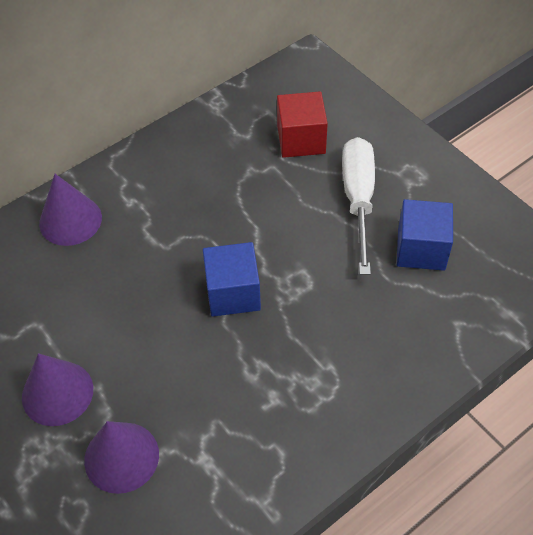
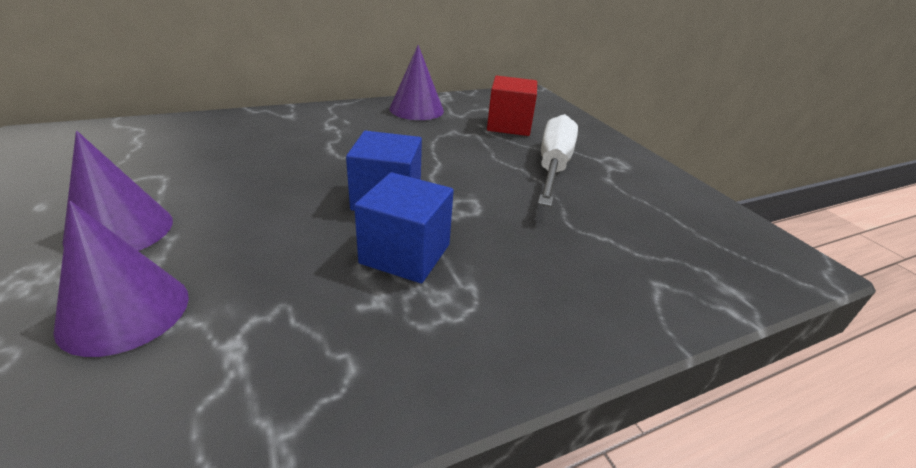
camera: 10 degrees right, 20 degrees down
(70, 220) = (266, 125): purple cone -> purple cone (416, 109)
(421, 249) = (616, 212): blue cube -> blue cube (405, 254)

